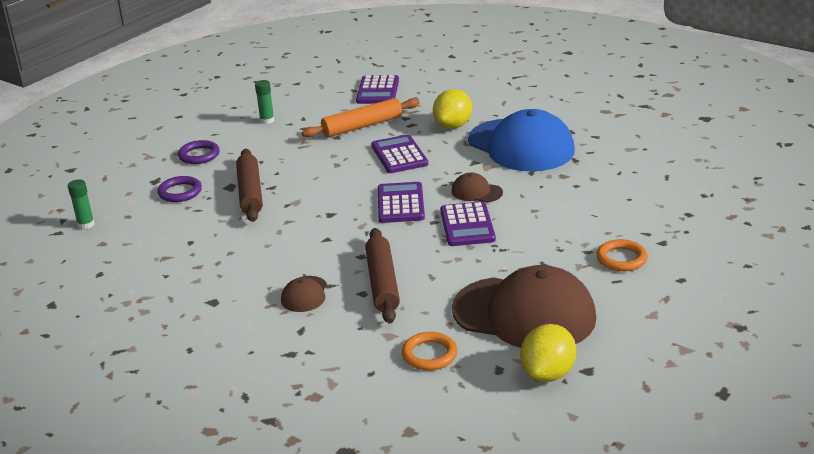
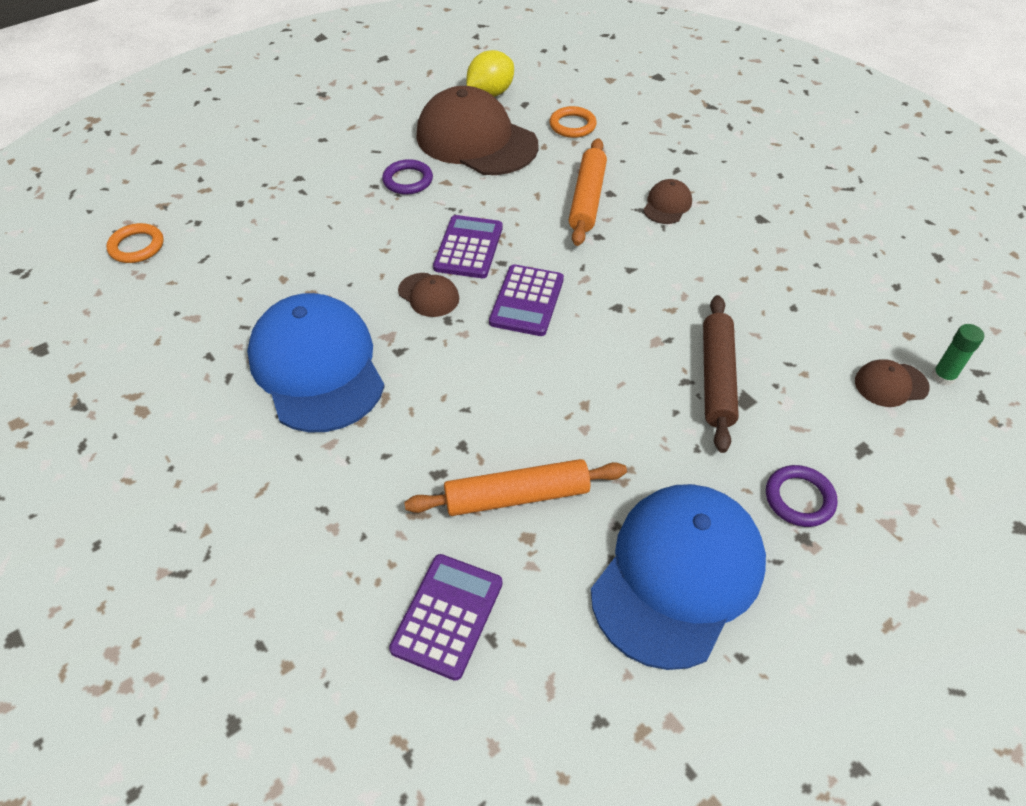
camera: 165 degrees left, 20 degrees up
(126, 213) = (891, 384): none -> brown cap
(180, 192) = (819, 409): purple ring -> purple ring (408, 180)
(267, 120) = (678, 575): green glue stick -> blue cap
(382, 283) = (587, 199): brown rolling pin -> orange rolling pin
(399, 155) = (489, 398): purple calculator -> none
(453, 126) = (378, 447): yellow lemon -> none
(621, 259) = (351, 170): orange ring -> orange ring (137, 246)

